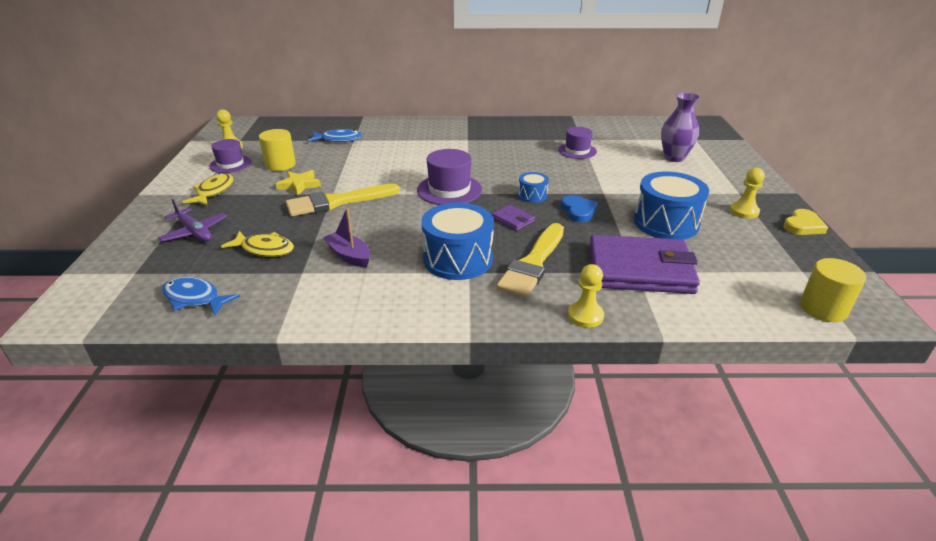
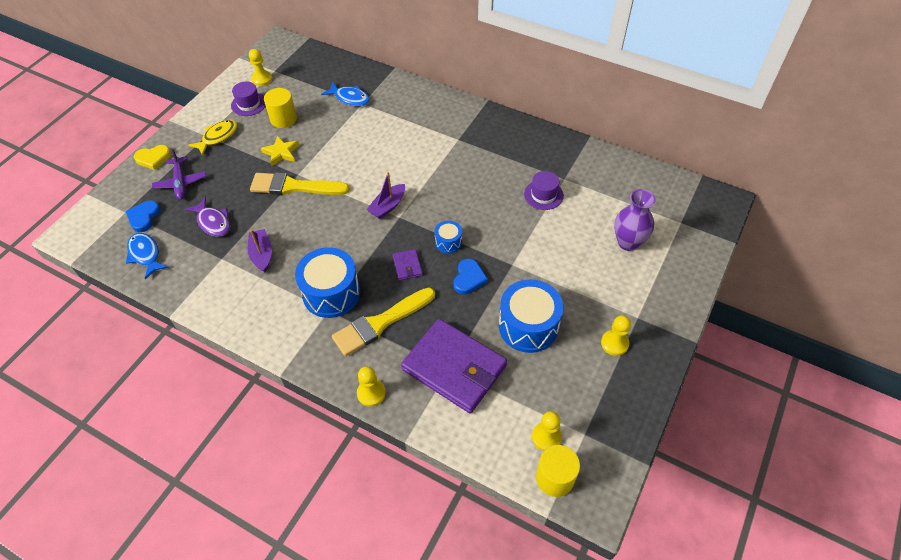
camera: 30 degrees right, 20 degrees up
(166, 270) = (144, 217): none -> blue heart
(264, 249) = (213, 222): yellow fish -> purple fish
(449, 190) = (388, 206): purple hat -> purple boat
(777, 285) = (546, 437): none -> yellow pawn
(803, 225) = (649, 385): yellow heart -> yellow heart (153, 158)

